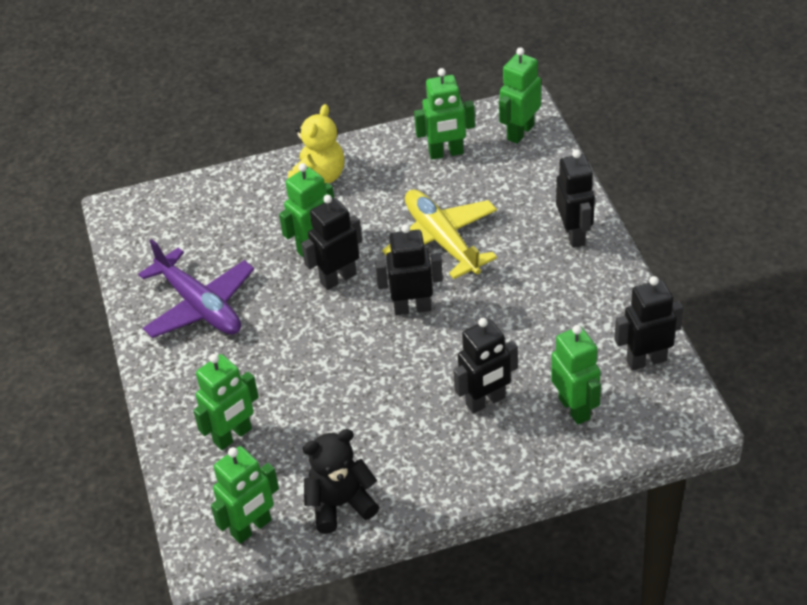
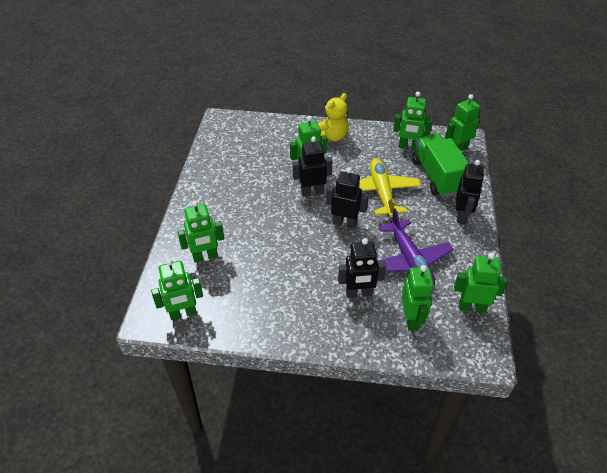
camera: 20 degrees right, 0 degrees up
(200, 306) = (231, 180): purple plane -> purple plane (410, 261)
(340, 504) = (240, 320): black teddy bear -> none
(510, 186) = (437, 176): none -> green truck
(646, 360) = (472, 307): black robot -> green robot

